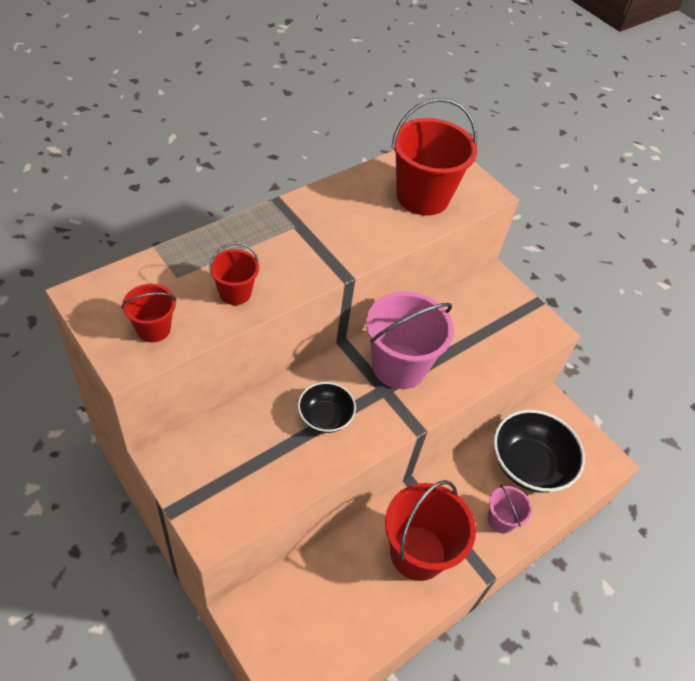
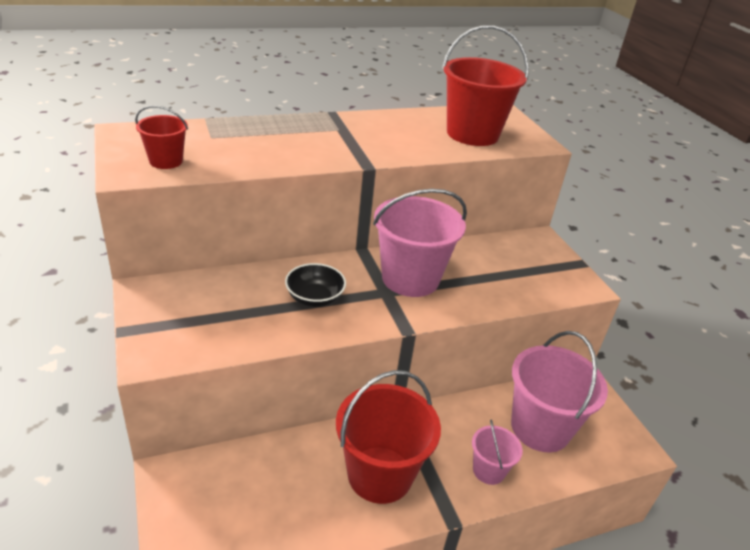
camera: 20 degrees right, 15 degrees down
(235, 293) = (255, 155): red bucket -> none
(529, 464) = (540, 428): black bowl -> pink bucket

